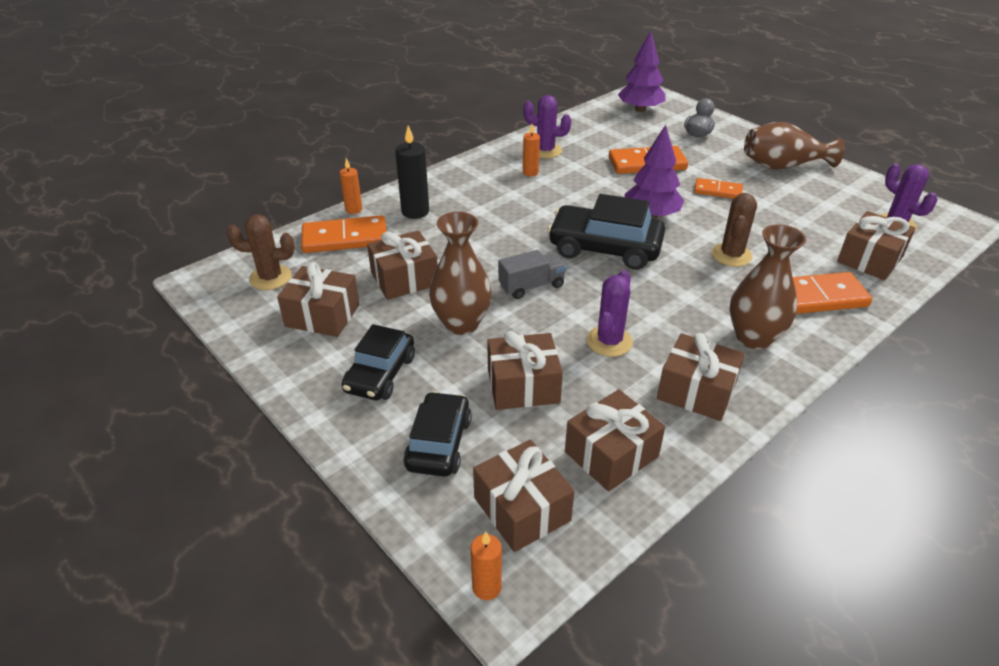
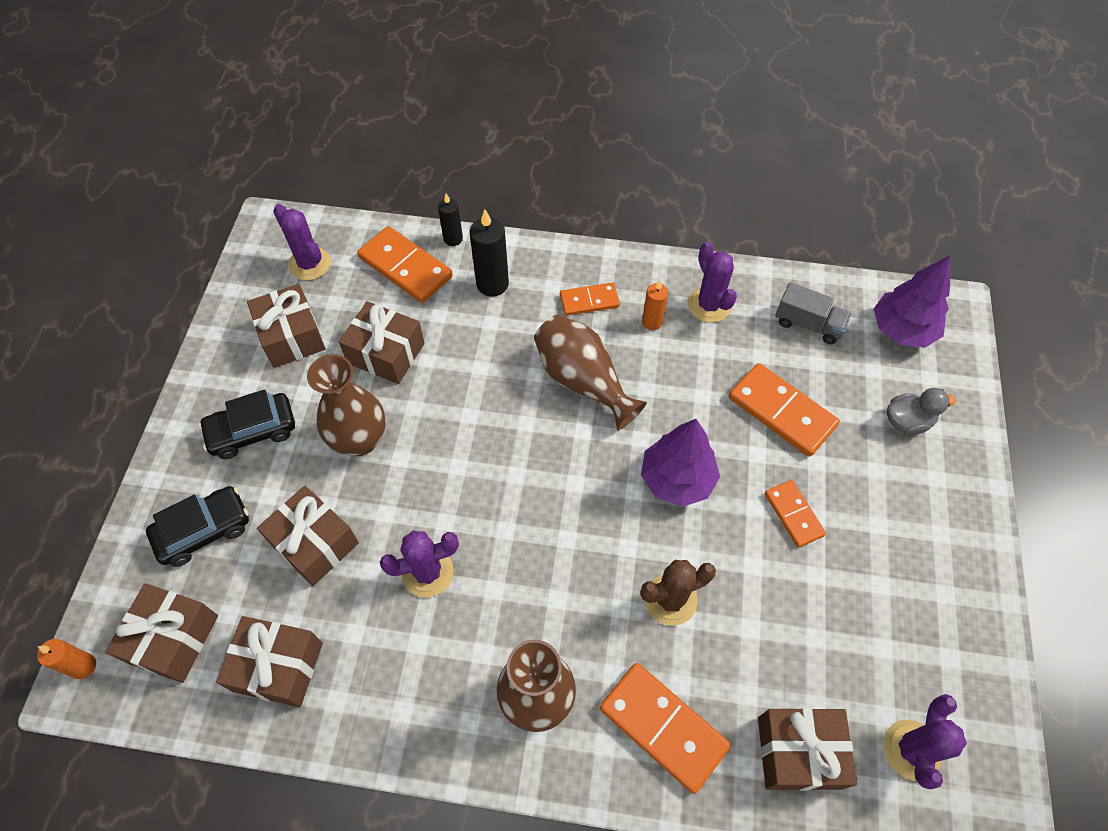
camera: 50 degrees right, 20 degrees up
(270, 278) = (309, 264): brown cactus -> purple cactus
(353, 209) = (453, 239): orange candle -> black candle
(483, 185) = (589, 301): none -> orange domino
(531, 286) = (458, 455): grey truck -> grey truck (808, 324)
(605, 248) = (575, 475): black car -> none
(696, 391) = (412, 690): brown gift -> none
(783, 166) = (928, 553): brown vase -> brown vase (583, 381)

